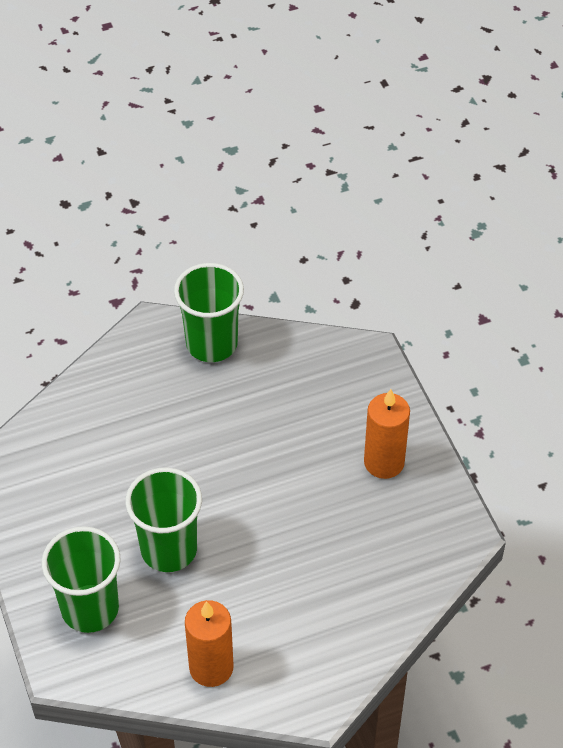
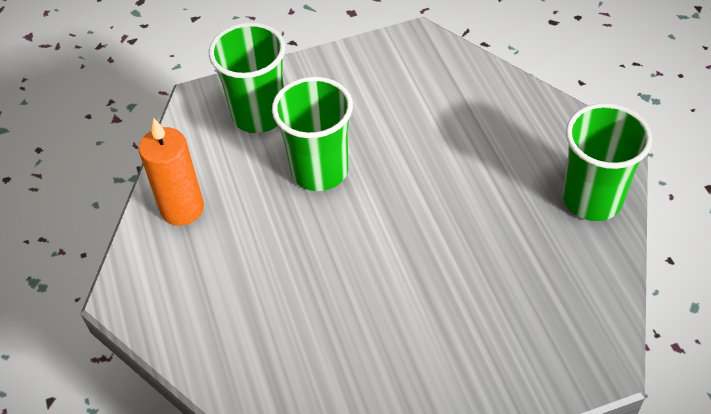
camera: 95 degrees right, 0 degrees up
(384, 462) = (430, 374): orange candle -> none

